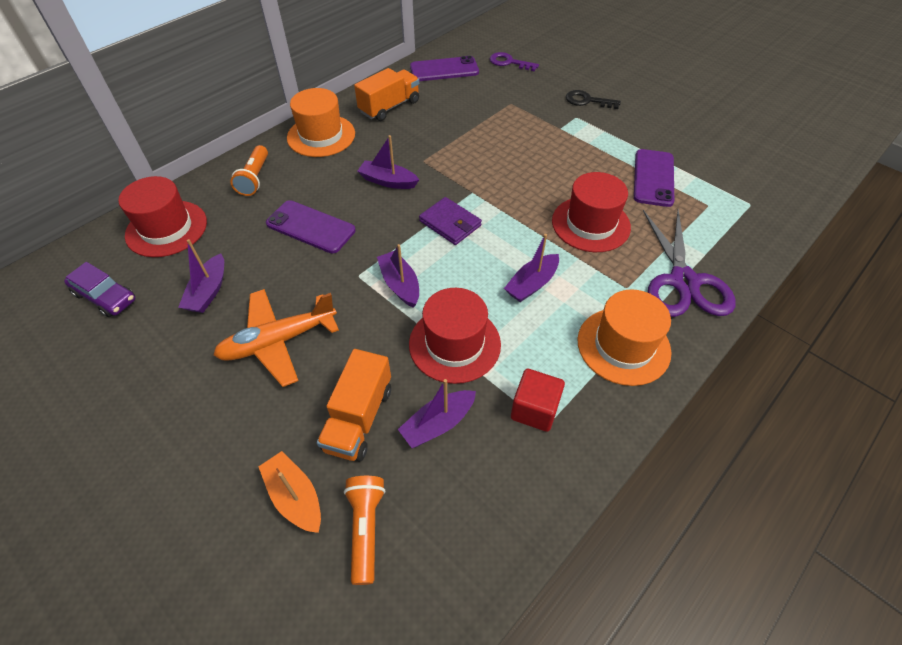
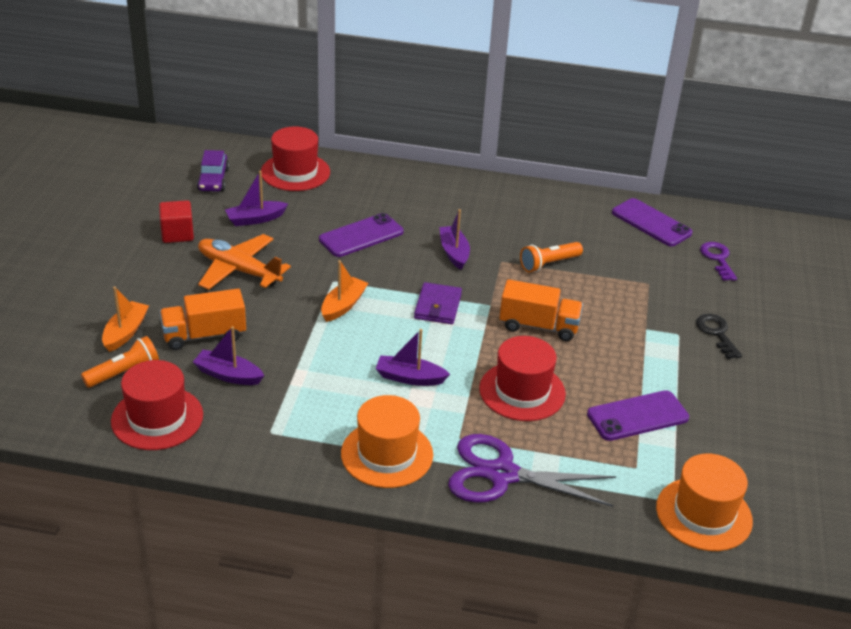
camera: 55 degrees right, 15 degrees down
(255, 178) = (386, 185): orange flashlight -> orange flashlight (549, 264)
(311, 227) = (361, 236): purple phone -> purple phone turned 60 degrees clockwise
(321, 136) = (472, 194): orange hat -> orange hat (704, 514)
(389, 107) = (554, 214): orange truck -> orange truck (538, 326)
(400, 284) = (343, 305): purple boat -> orange boat
(454, 344) = (308, 357): red hat -> red hat (157, 418)
(534, 409) = (279, 421): red cube -> red cube (177, 234)
(683, 282) = (502, 474): purple scissors -> purple scissors turned 45 degrees clockwise

